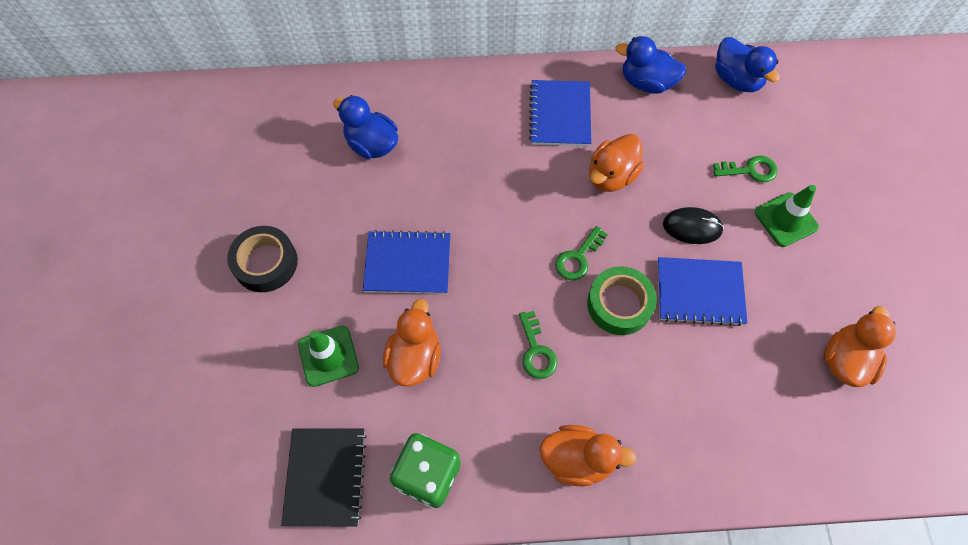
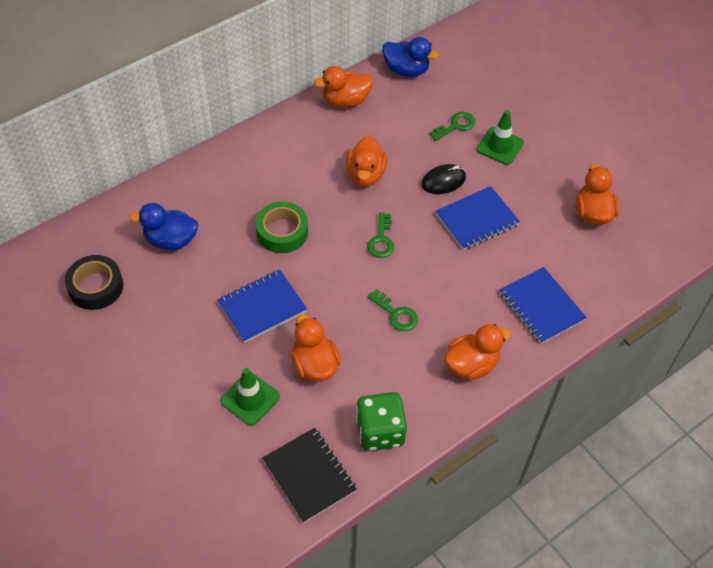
camera: 35 degrees left, 10 degrees down
(266, 263) = (151, 364): black tape -> black tape (96, 287)
(560, 114) = (299, 151): blue notebook -> blue notebook (541, 306)
(619, 304) = (430, 255): green tape -> green tape (282, 232)
(646, 83) = (345, 101): blue duck -> orange duck

